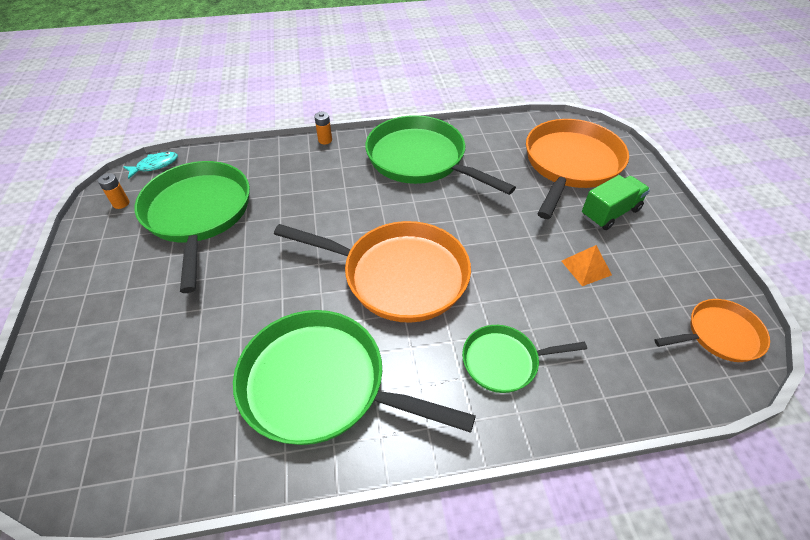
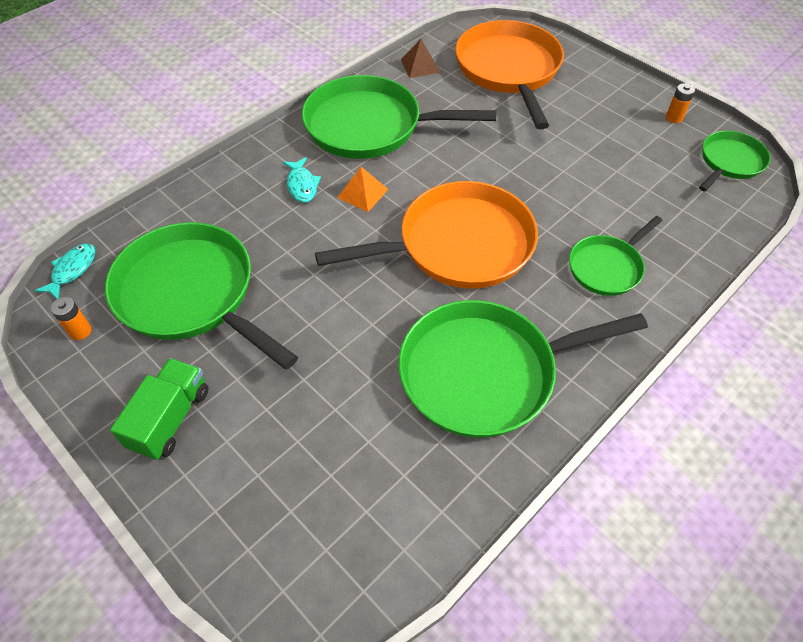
camera: 35 degrees left, 5 degrees up
(325, 140) = (249, 150): orange battery -> orange battery (674, 118)
(334, 178) = (302, 185): none -> turquoise fish
(500, 133) = (419, 66): none -> brown pyramid
(586, 267) = (599, 158): orange pyramid -> orange pyramid (362, 193)
(610, 213) = (578, 101): green truck -> green truck (170, 419)
(719, 335) = (730, 162): orange pan -> green pan

